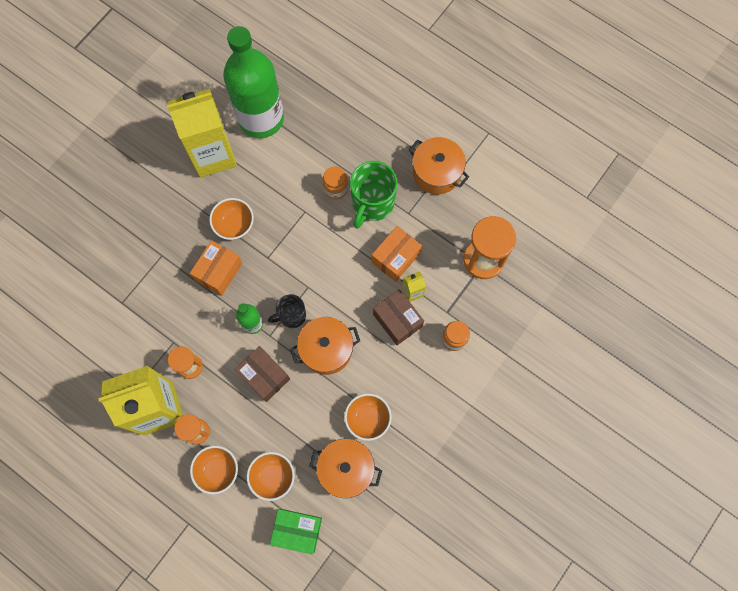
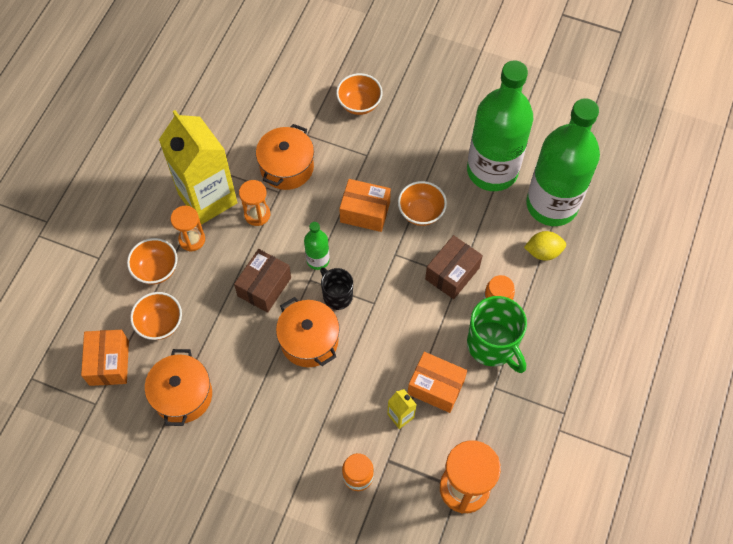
camera: 75 degrees right, 10 degrees down
(213, 155) = (492, 170): yellow carton -> green bottle
(297, 530) = (109, 363): green box -> orange box
(302, 139) = (543, 252): none -> yellow lemon
(368, 419) = (242, 404): orange bowl -> orange bowl (359, 104)
(372, 203) = (493, 345): green mug -> green mug turned 135 degrees counterclockwise
(397, 320) = (362, 407): brown box -> brown box (452, 273)
(436, 172) = (556, 407): orange pot -> orange pot (287, 167)

